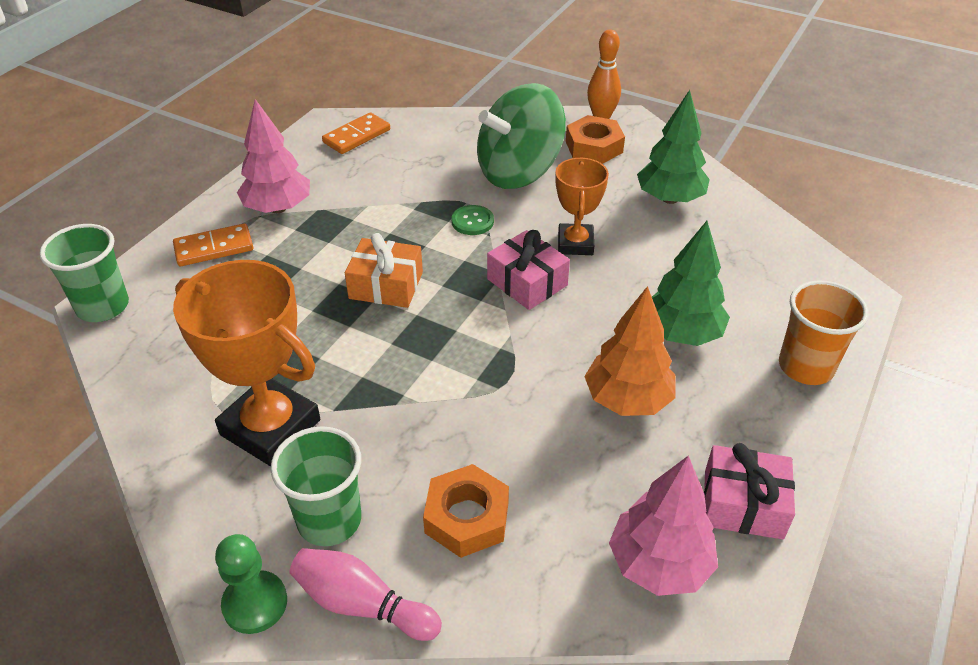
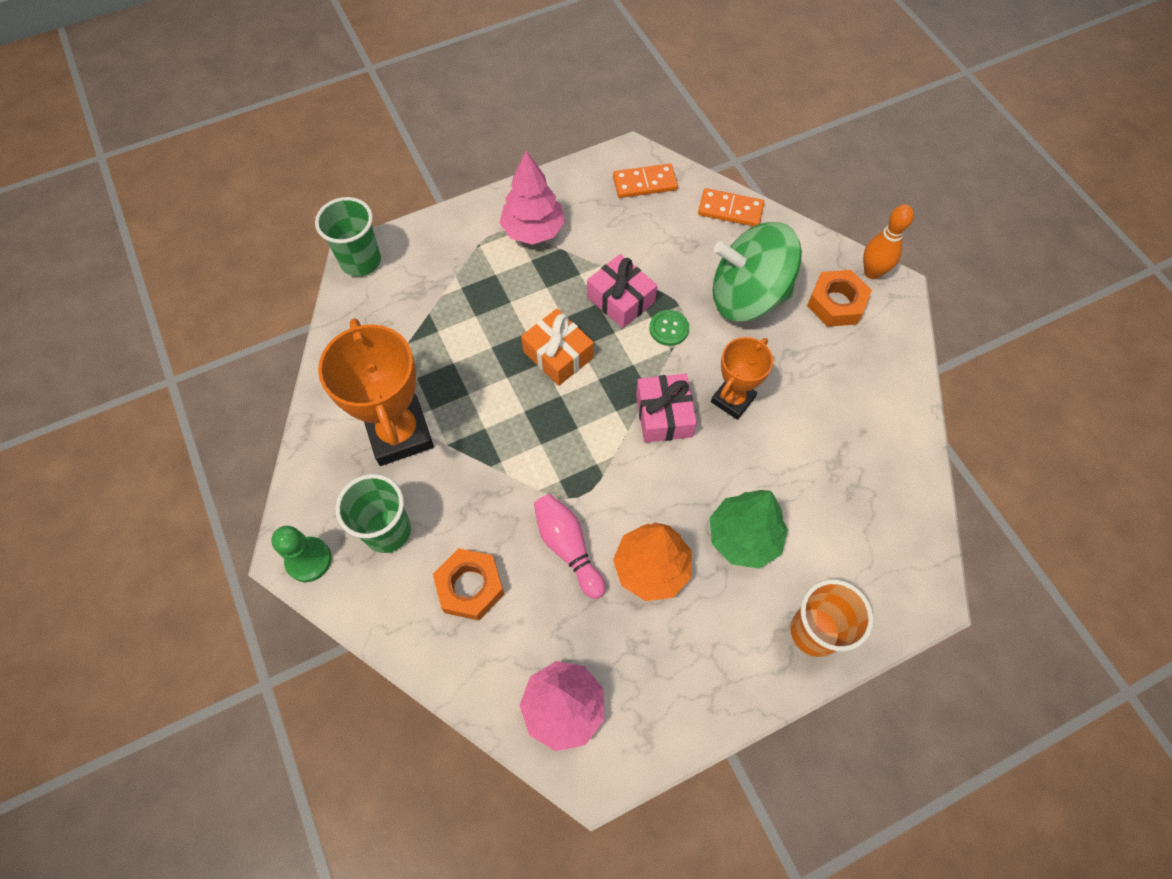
camera: 35 degrees right, 20 degrees up
(214, 248) = (463, 246): orange domino -> orange domino (730, 210)
(362, 604) = (365, 604): pink bowling pin -> pink bowling pin (568, 547)
(670, 198) = (854, 399): green tree -> none
(743, 504) = (659, 706): pink gift -> pink gift (620, 299)

